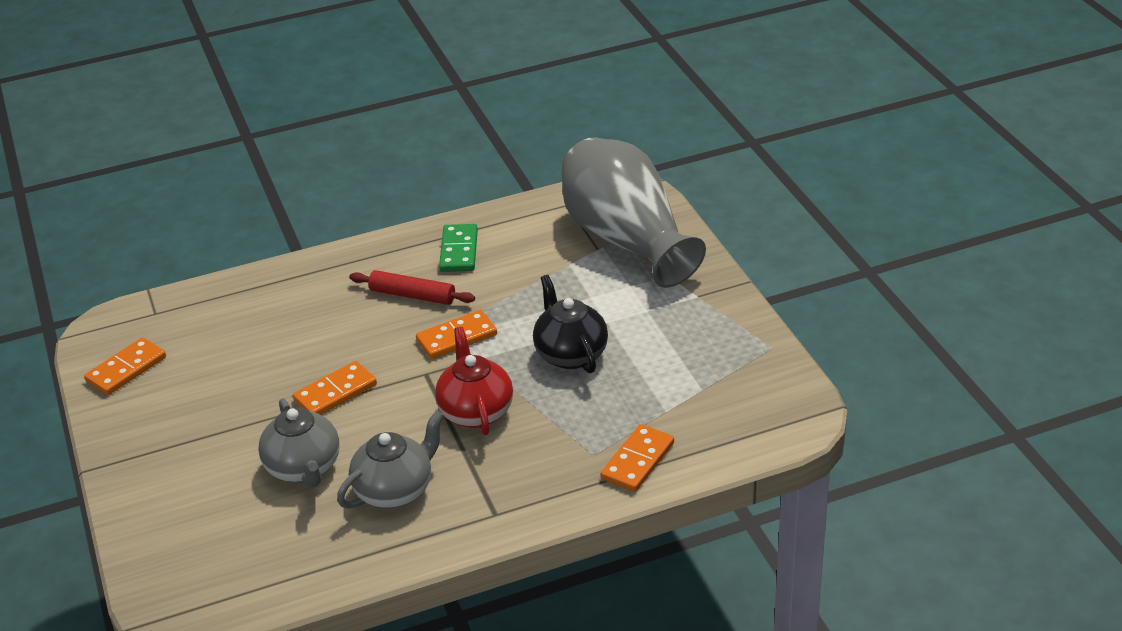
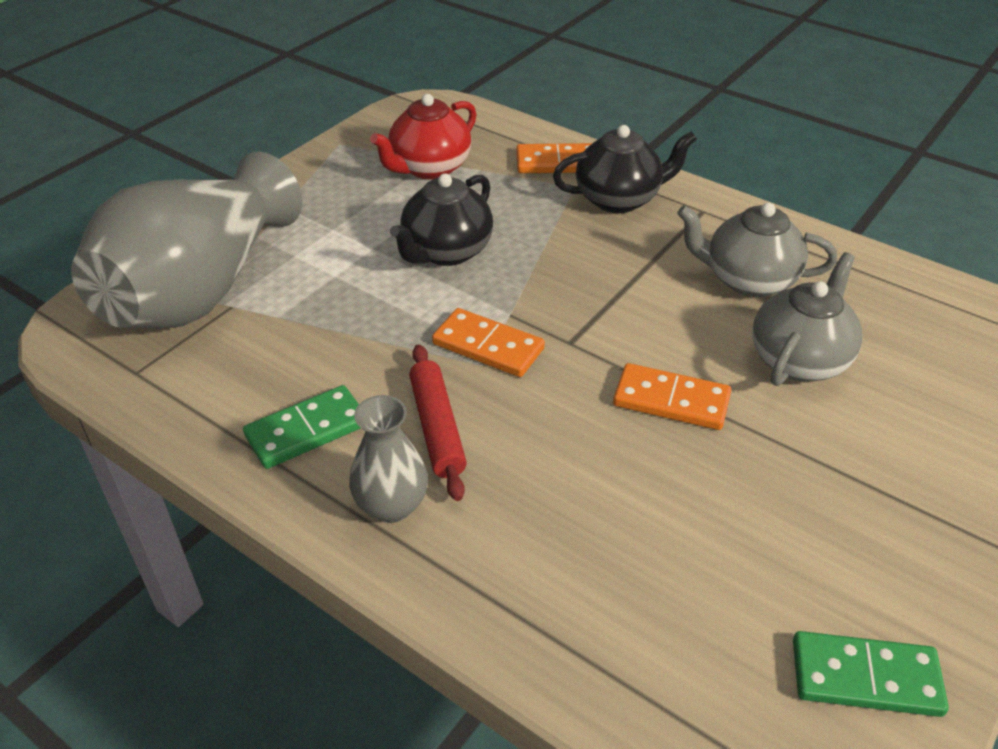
camera: 125 degrees left, 5 degrees up
(126, 369) = (865, 677): orange domino -> green domino
(377, 264) = (391, 506): none -> grey vase
(476, 411) = (591, 278): red teapot -> red teapot (429, 168)
(553, 472) = (619, 199): none -> black teapot

